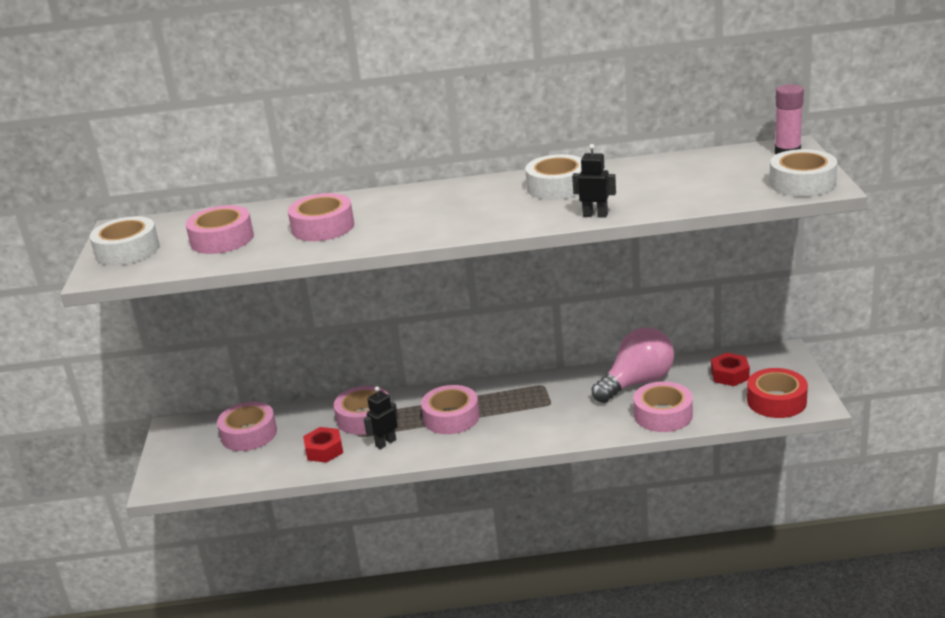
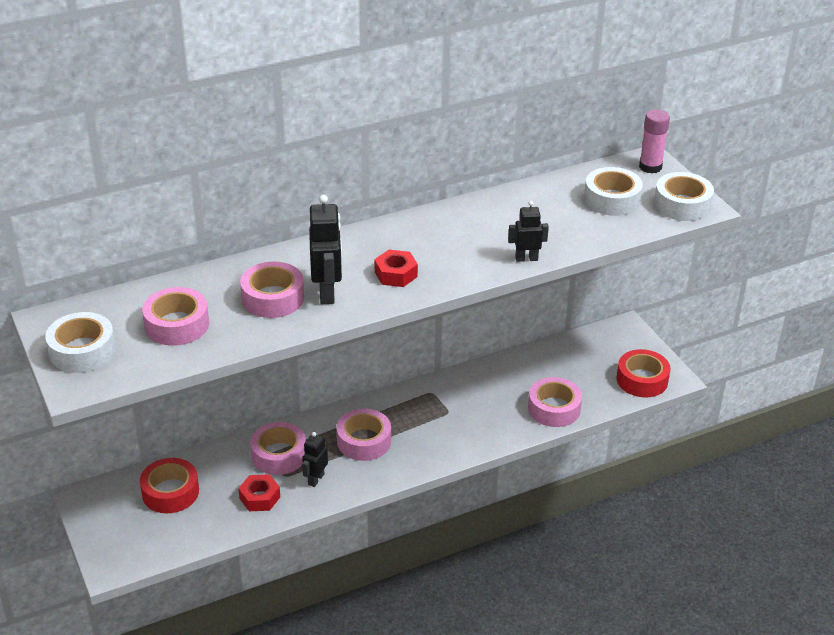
camera: 25 degrees left, 10 degrees up
(249, 434) = (170, 492): pink tape -> red tape
(376, 227) = (327, 293): none -> black robot
(557, 187) = (470, 225): white tape -> white tape (612, 199)
(637, 383) = (515, 378): pink light bulb -> none
(730, 375) = (591, 358): red nut -> red nut (396, 274)

